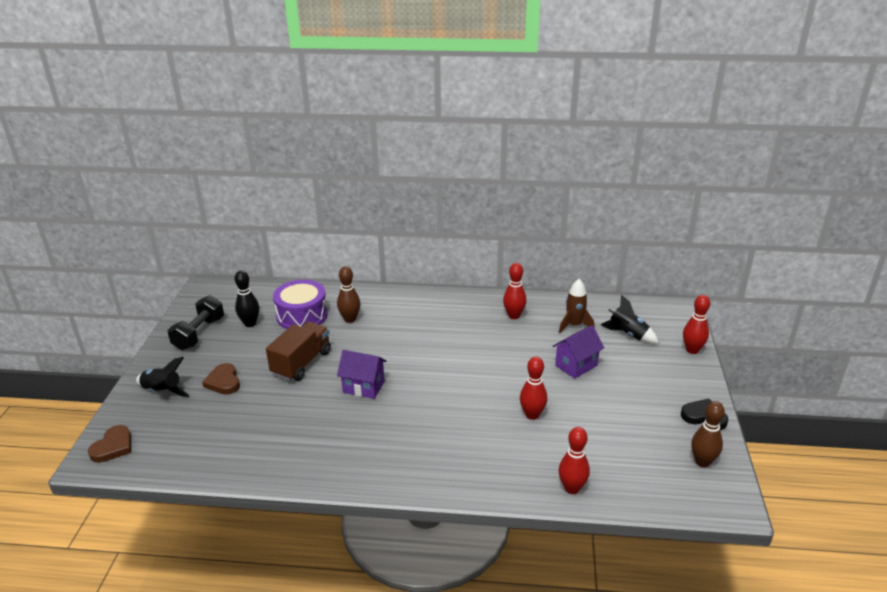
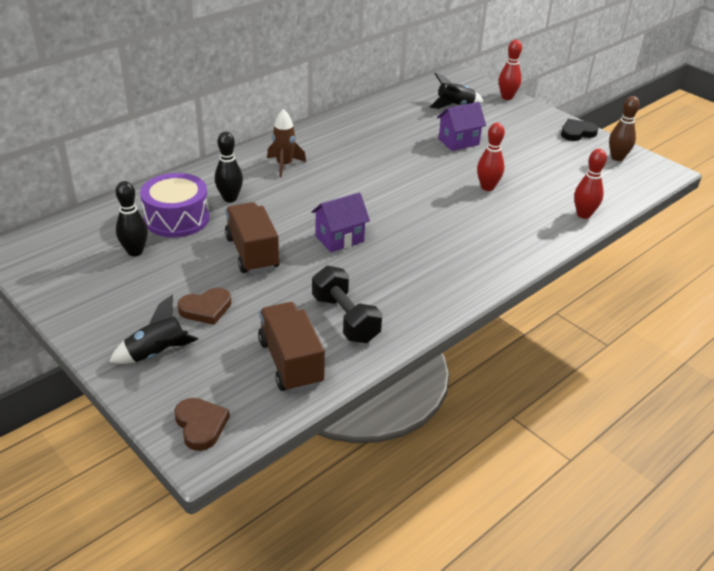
camera: 50 degrees left, 5 degrees up
(199, 334) = (95, 289): black dumbbell -> black dumbbell (345, 319)
(205, 446) = (291, 362): none -> brown truck
(223, 382) = (206, 309): brown heart -> brown heart turned 45 degrees counterclockwise
(350, 319) = (230, 198): brown bowling pin -> black bowling pin
(514, 316) = (359, 131): red bowling pin -> none
(574, 325) = (412, 117): brown rocket -> brown rocket (284, 165)
(576, 365) = (458, 142): purple house -> purple house turned 60 degrees clockwise

